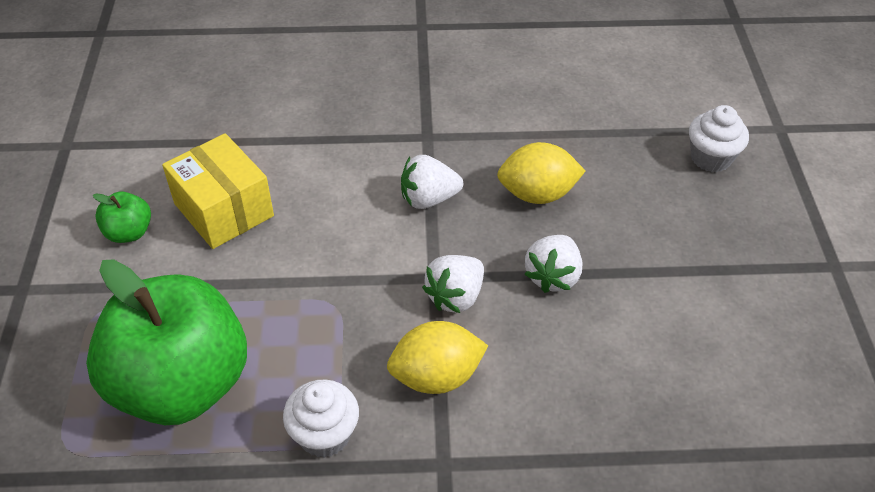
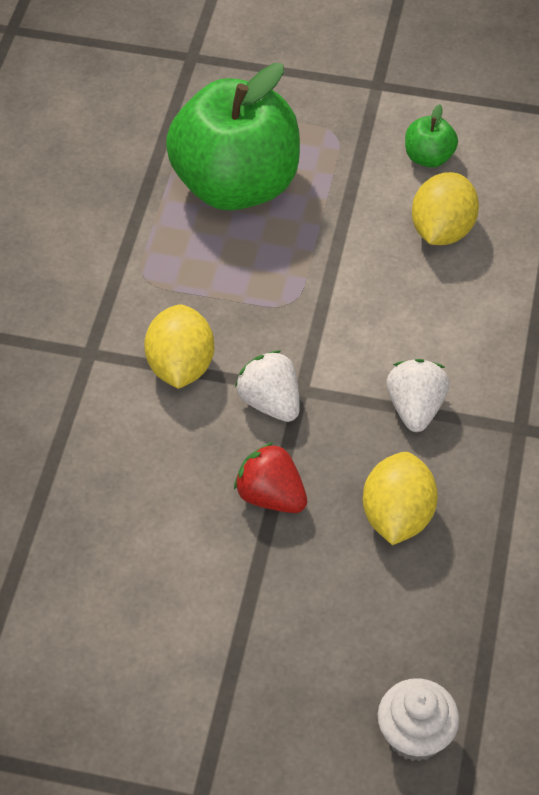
camera: 105 degrees right, 5 degrees up
(223, 210) = (442, 230): yellow box -> yellow lemon
(324, 435) = (149, 275): white cupcake -> none
(552, 276) = (271, 496): white strawberry -> red strawberry

